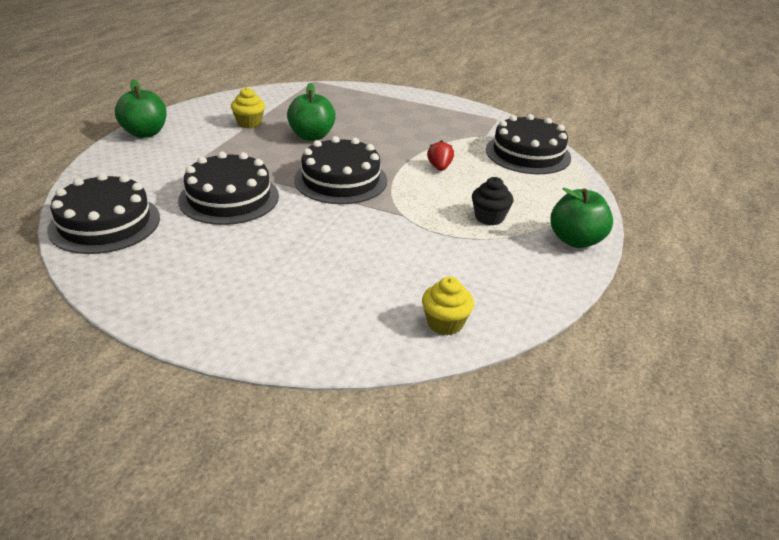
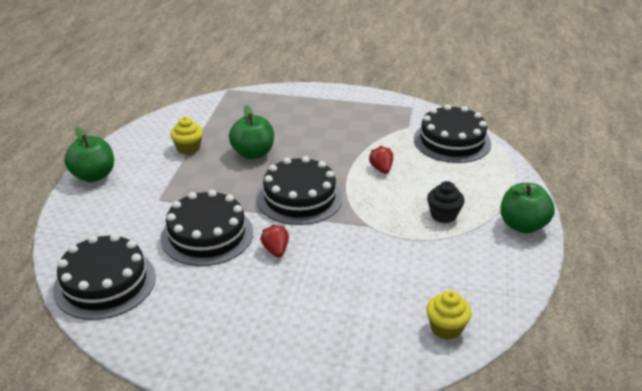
camera: 10 degrees left, 0 degrees up
(292, 222) = (276, 250): none -> red strawberry

